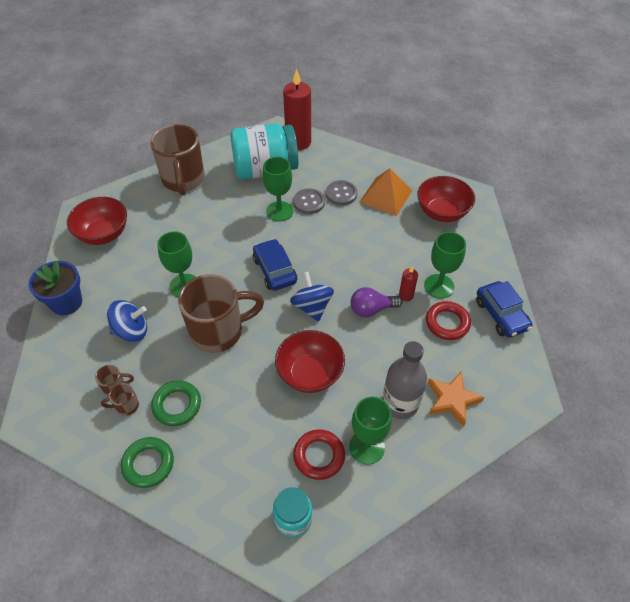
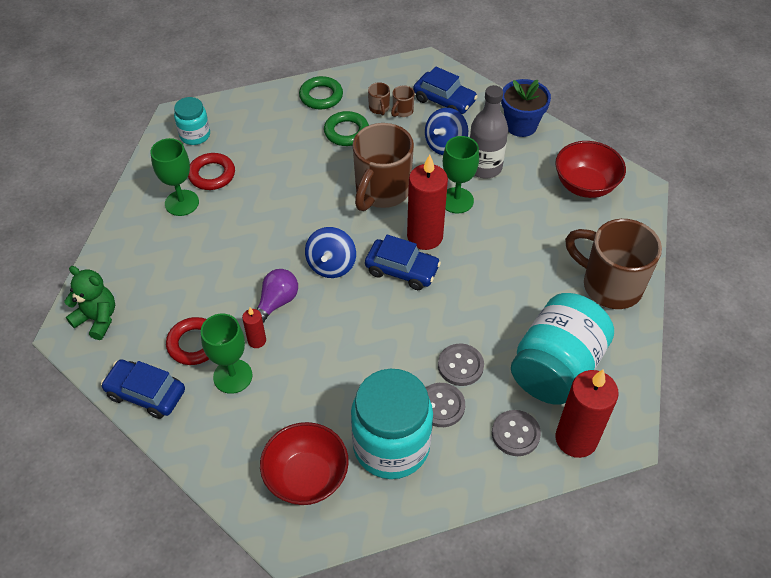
camera: 135 degrees right, 0 degrees up
(75, 369) = (444, 100): none -> blue car
(126, 406) = (379, 108): brown mug -> brown mug turned 135 degrees clockwise
(235, 279) = (425, 236): none -> red candle
(279, 211) = (475, 330): green goblet -> none
(310, 373) = (275, 216): red bowl -> none
(312, 307) = (331, 265): blue spinning top -> blue spinning top turned 75 degrees clockwise
(321, 161) = (515, 434): none -> grey button
(385, 196) = (391, 446): orange pyramid -> turquoise jar
(400, 403) = (181, 247): grey bottle -> grey bottle (484, 167)
(452, 399) = (139, 281): orange star -> none
(503, 392) = (97, 319): none -> green teddy bear

